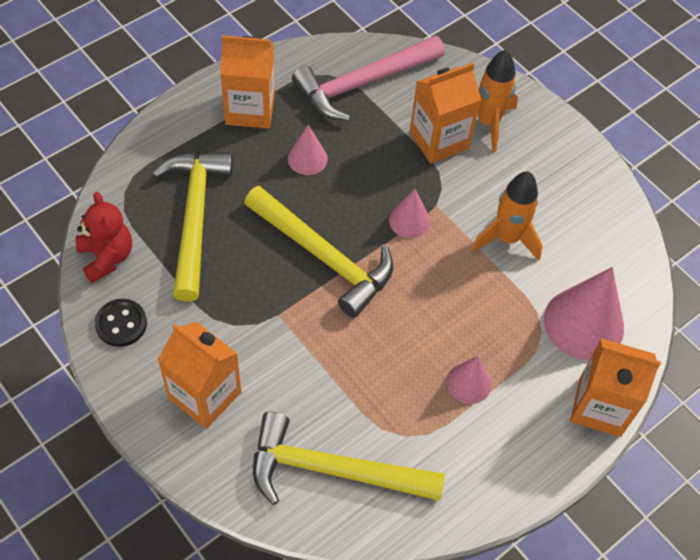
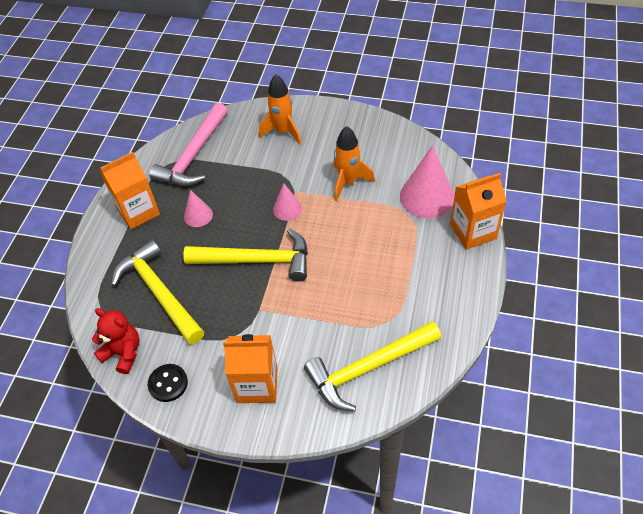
camera: 30 degrees left, 5 degrees down
(439, 140) = (264, 157): orange carton -> none
(469, 383) = (397, 268): pink cone -> none

